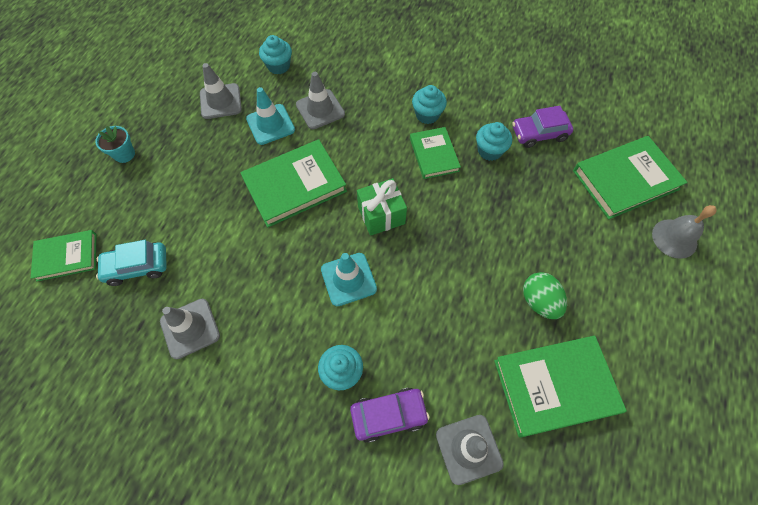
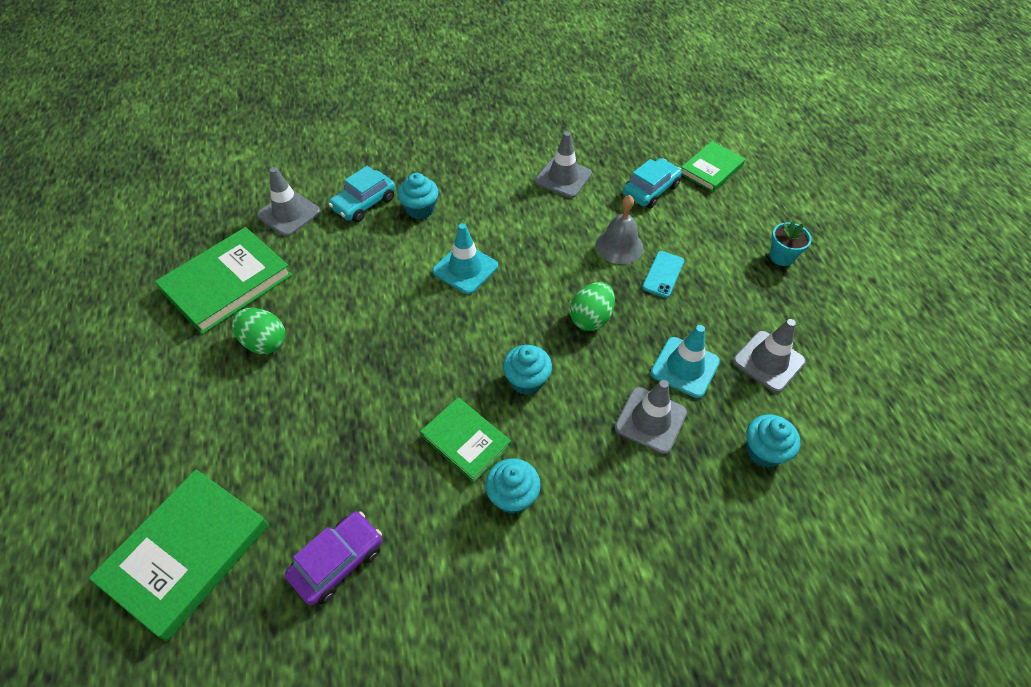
camera: 145 degrees right, 10 degrees down
(214, 188) = (663, 274): none -> turquoise phone
(295, 185) = (590, 318): green book -> green egg
(381, 215) = (477, 338): green gift -> none
(388, 415) = (364, 203): purple car -> turquoise car
(489, 151) = (397, 489): turquoise cupcake -> turquoise cupcake (526, 380)
(674, 238) = (106, 499): grey bell -> grey bell (619, 246)

